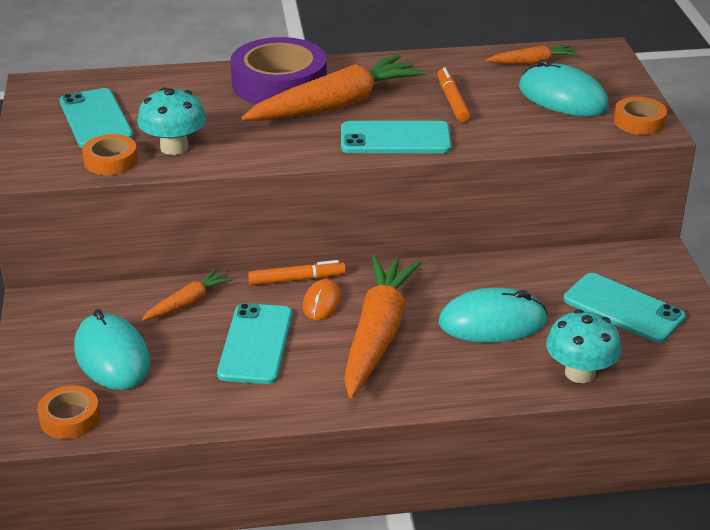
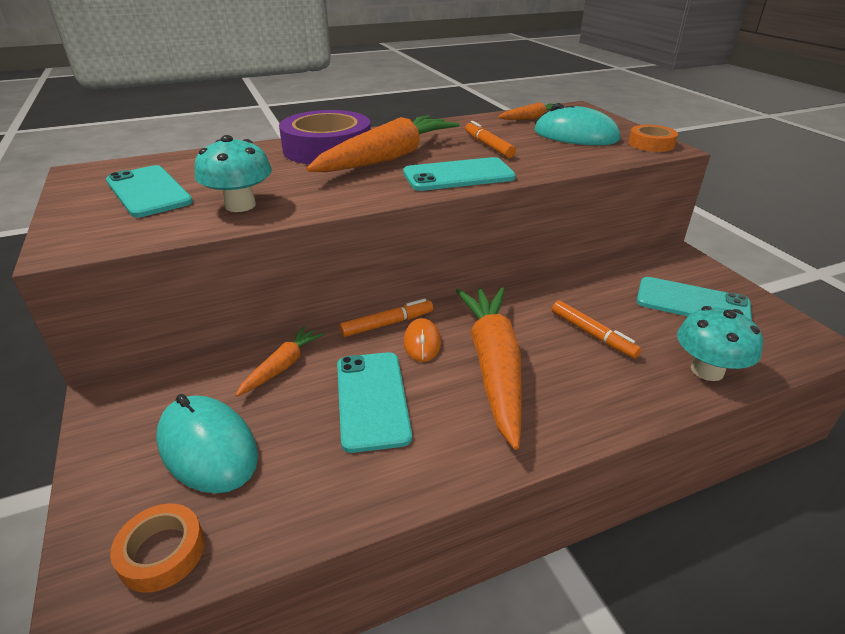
camera: 15 degrees left, 0 degrees up
(111, 161) = (170, 224): orange tape -> none
(492, 322) = (592, 334): turquoise mouse -> orange marker

